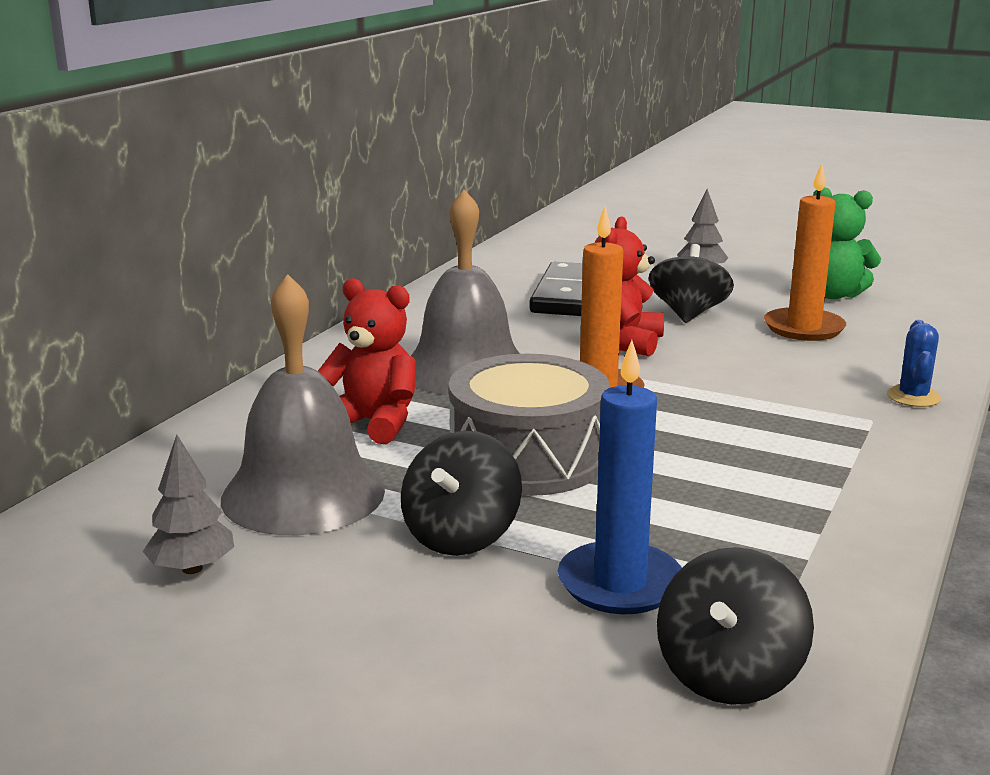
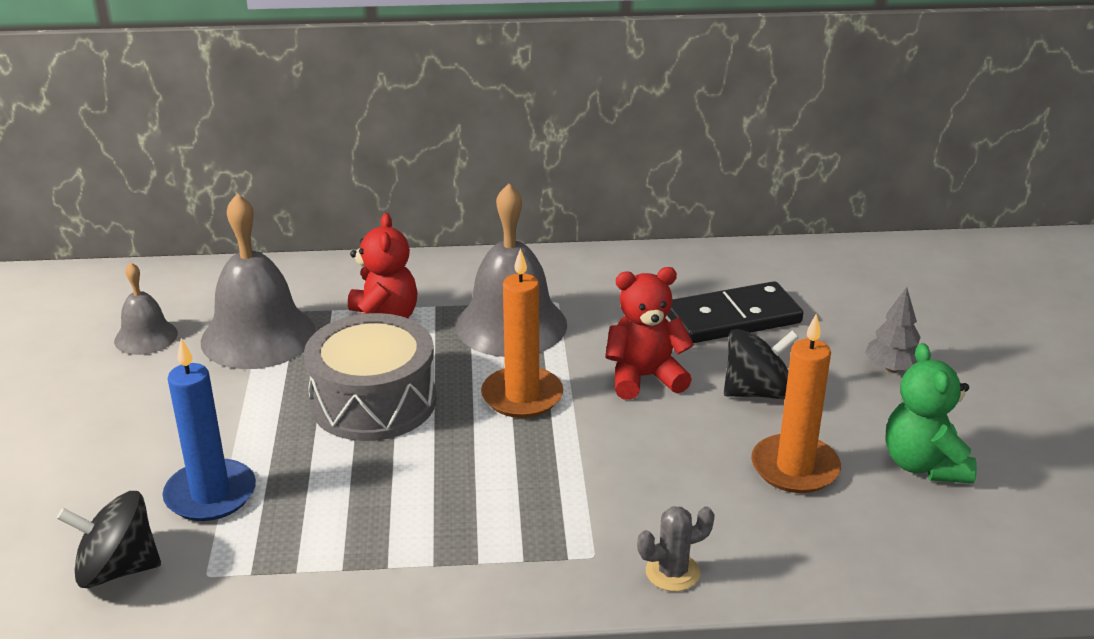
camera: 60 degrees right, 10 degrees up
(192, 568) = (146, 337): grey tree -> grey bell
(461, 536) = (239, 412): black spinning top -> none
(913, 397) = (672, 572): blue cactus -> grey cactus

